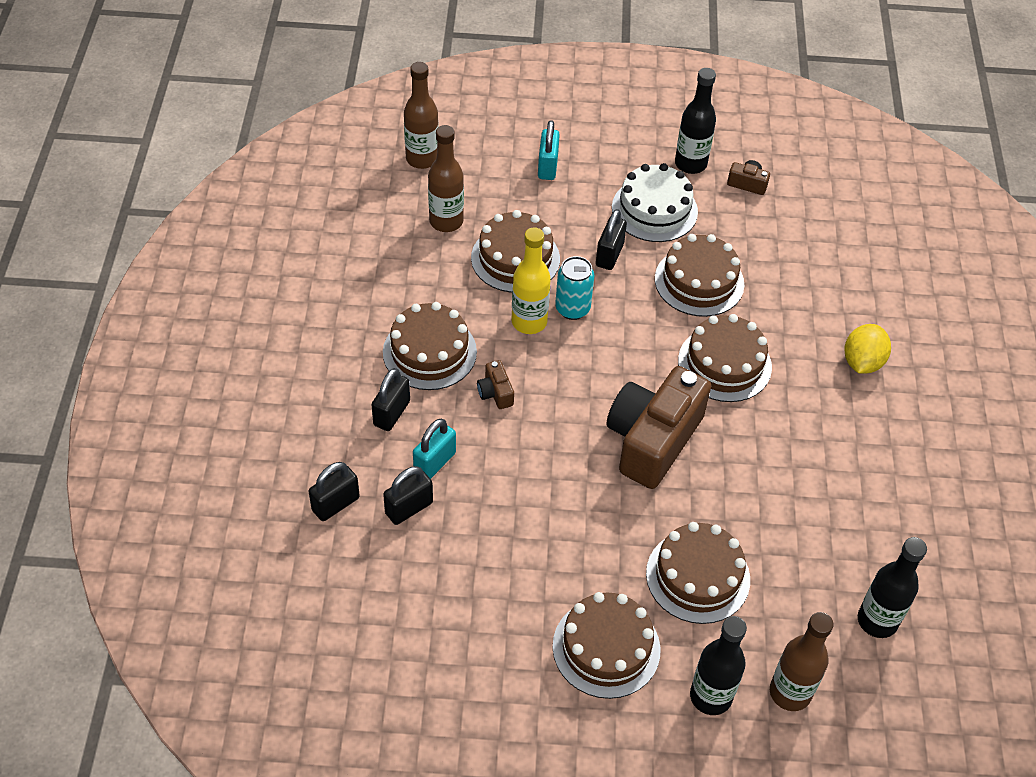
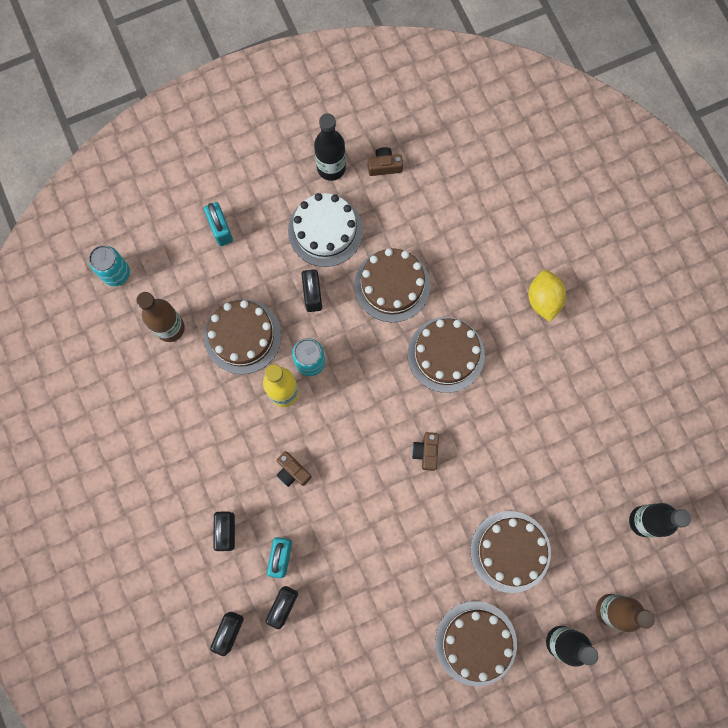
camera: 25 degrees left, 25 degrees up
(422, 159) = (116, 273): brown bottle -> turquoise can
(429, 352) = (224, 460): brown cake -> none
(652, 440) = (426, 452): brown camera -> brown camera, size x0.40

